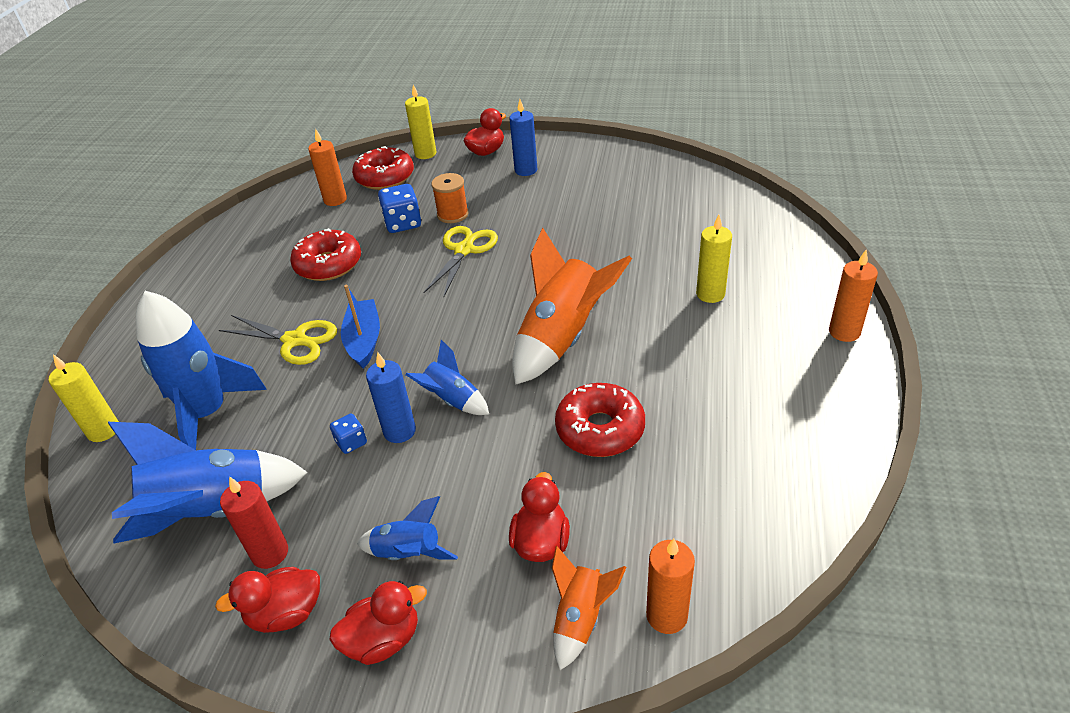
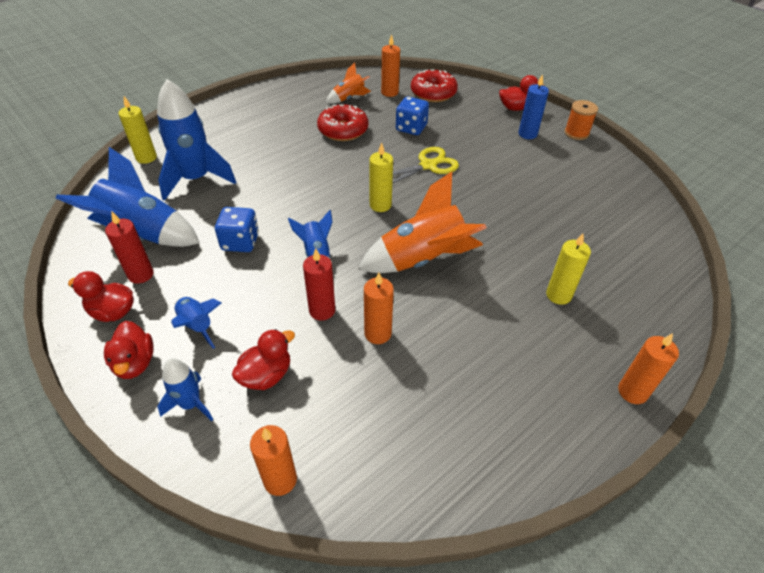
camera: 35 degrees right, 5 degrees up
(295, 340) = (278, 165): yellow scissors -> none
(351, 442) = (240, 242): blue dice -> blue dice, size x1.75
(364, 340) = (311, 187): blue boat -> none
(383, 639) = (135, 363): red duck -> red duck turned 60 degrees clockwise
(399, 431) = (270, 253): blue candle -> none
(425, 154) = (474, 90): yellow candle -> yellow candle (380, 205)
(452, 214) = (447, 138): orange spool -> orange spool (576, 133)
(497, 626) = (190, 404): none -> blue rocket
(522, 446) = (322, 310): none -> red candle
(580, 619) = (234, 438): orange rocket -> orange rocket (349, 98)
(600, 429) = (378, 333): red donut -> orange candle

